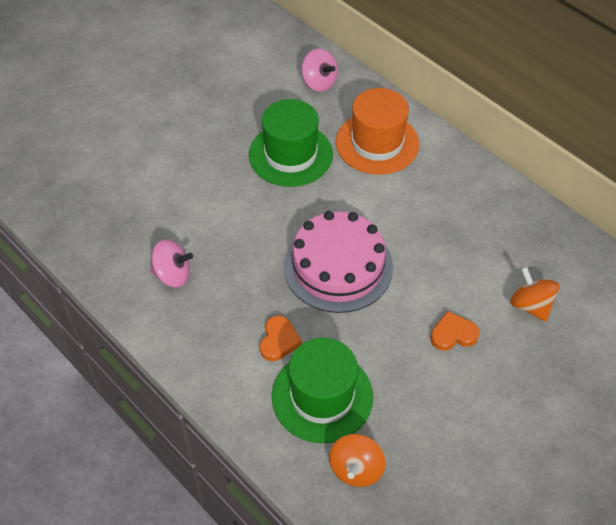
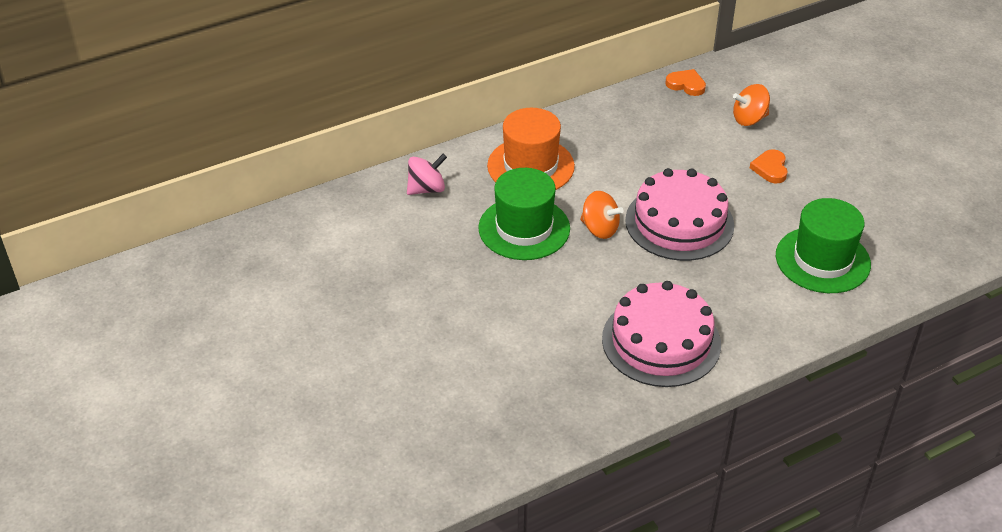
camera: 75 degrees left, 10 degrees down
(173, 275) = (661, 341): pink spinning top -> pink cake
(279, 340) = (757, 277): orange heart -> orange heart (686, 85)
(356, 469) = (897, 253): orange spinning top -> orange spinning top (600, 229)

